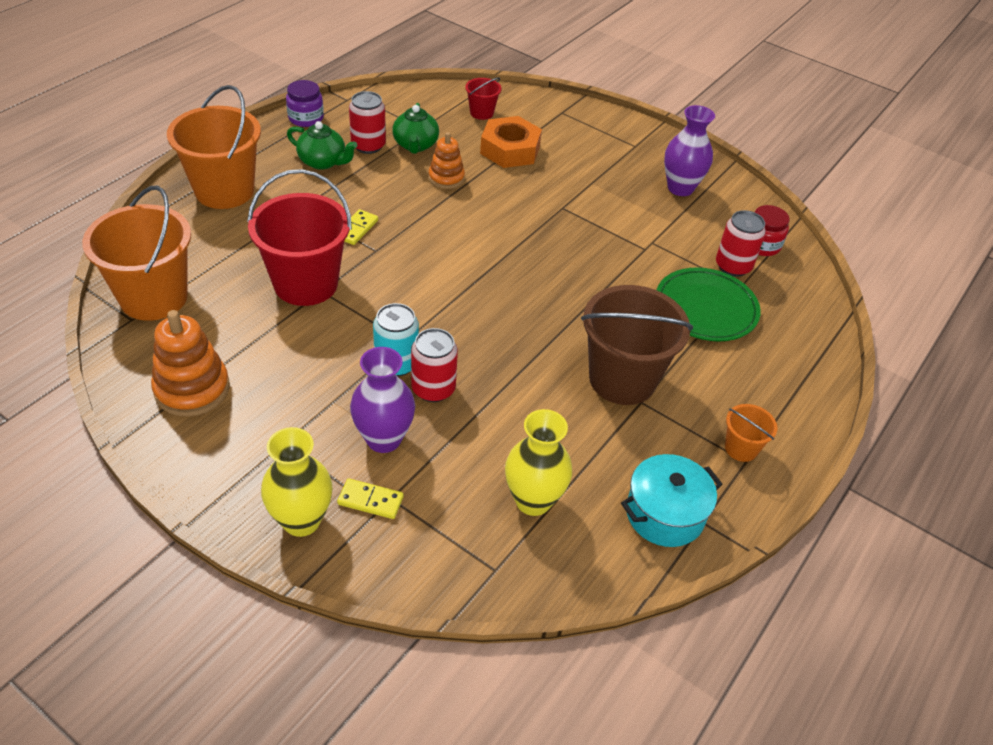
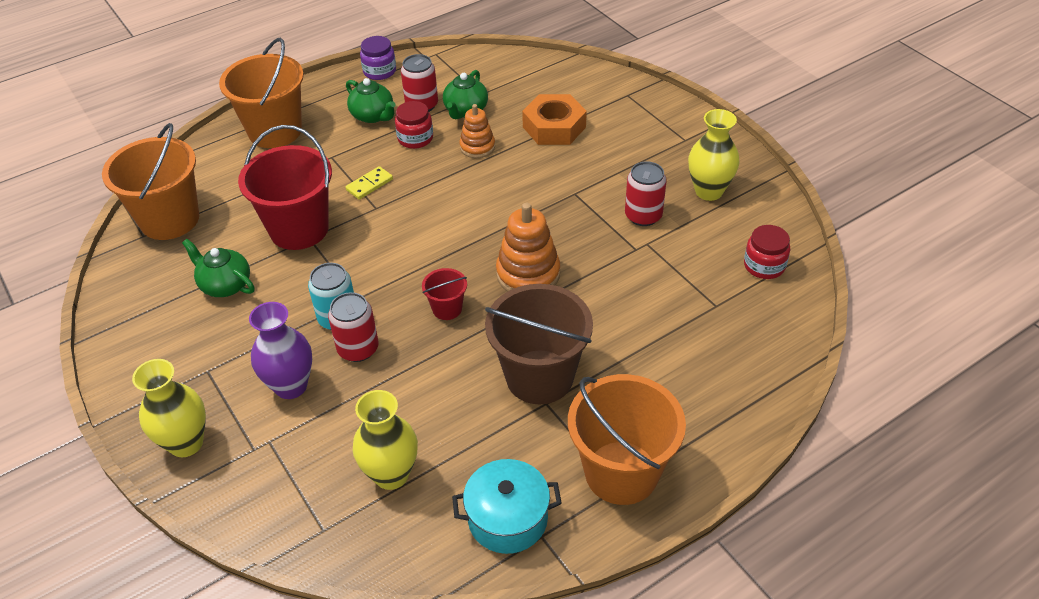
camera: 25 degrees right, 0 degrees up
(192, 389) = (159, 307): orange stacking toy -> orange stacking toy (528, 274)
(255, 353) = (225, 285): none -> green teapot
(370, 500) = (251, 439): yellow domino -> none
(379, 178) = (415, 138): none -> red jar
(481, 113) = (546, 86): red bucket -> red bucket (447, 309)
(680, 188) = (708, 191): purple vase -> yellow vase
(706, 308) = (665, 322): green plate -> none
(733, 266) = (719, 283): red can -> red can (643, 216)
(741, 448) = (621, 472): orange bucket -> orange bucket, size x2.15

